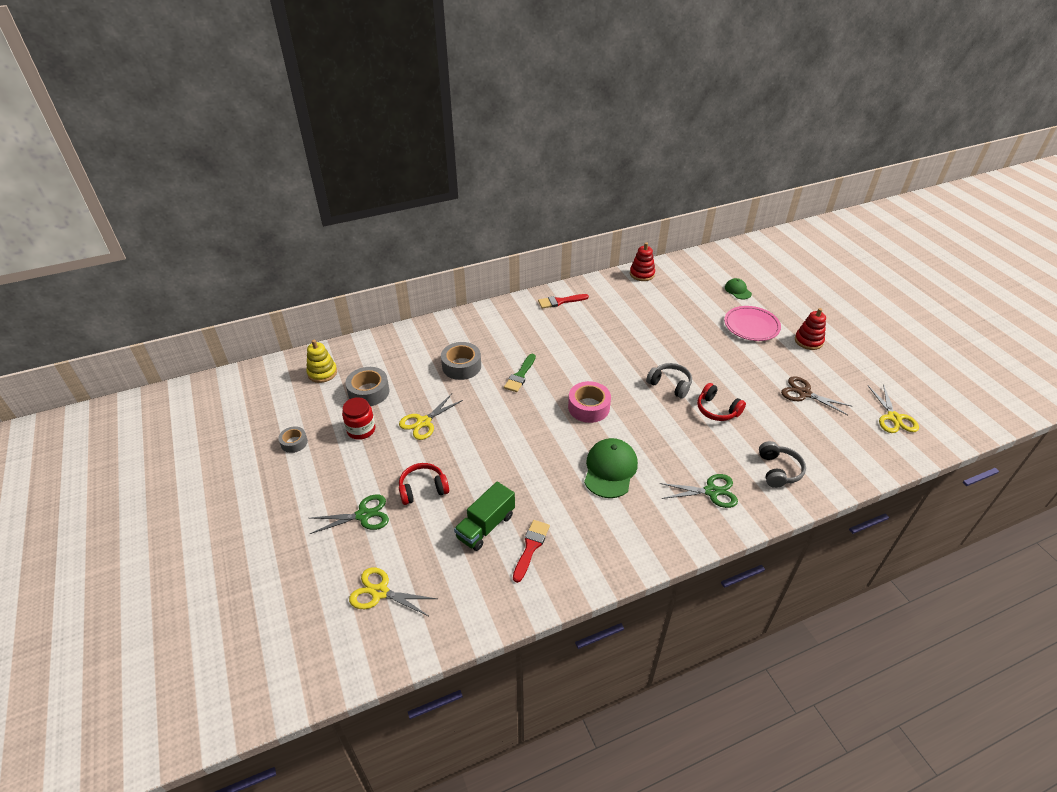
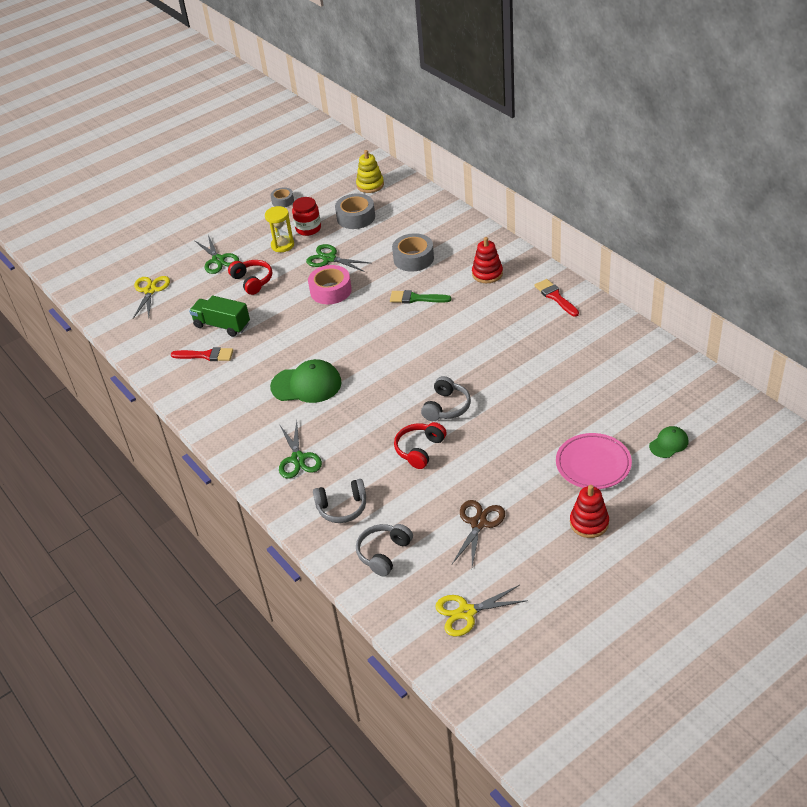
camera: 80 degrees right, 0 degrees up
(376, 455) = (282, 245): none -> yellow hourglass
(424, 422) = (329, 258): yellow scissors -> green scissors
(588, 407) = (387, 354): pink tape -> pink tape (331, 291)
(642, 274) = (653, 350): red stacking toy -> red stacking toy (487, 274)
(833, 453) = (384, 553): none -> grey headphones

